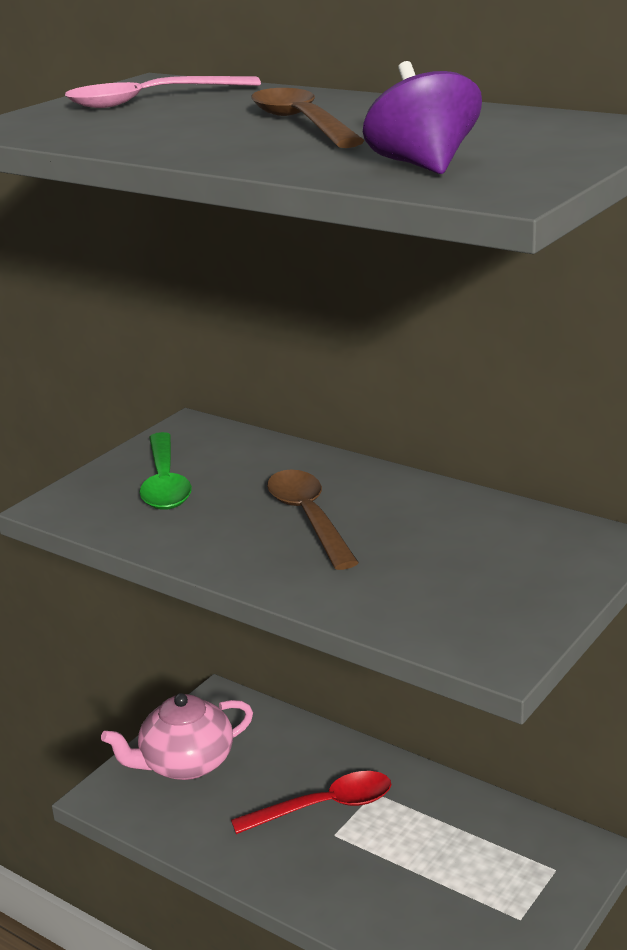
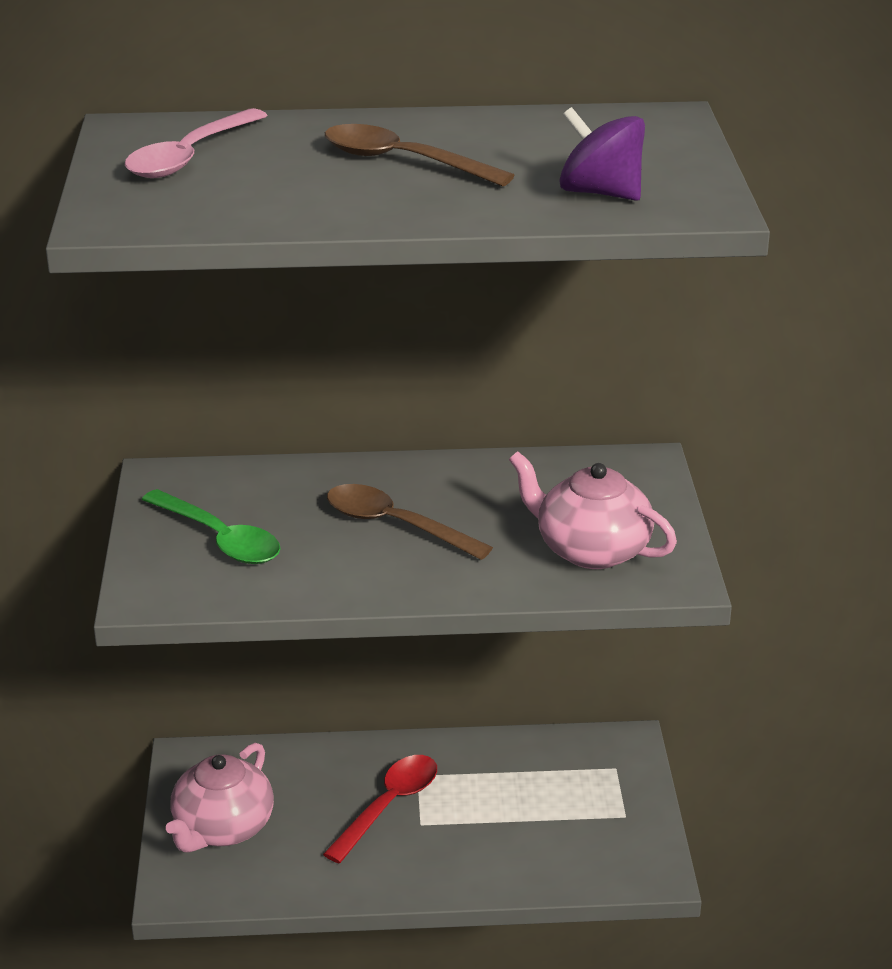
camera: 40 degrees left, 5 degrees up
(449, 598) = (591, 550): none -> pink teapot

